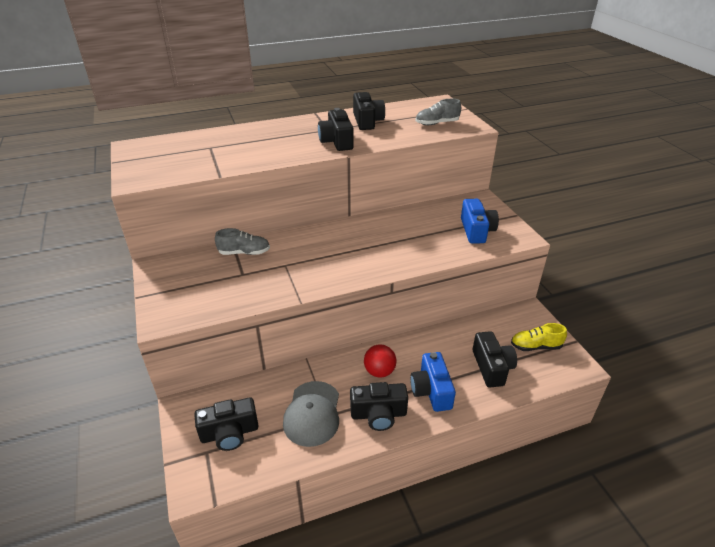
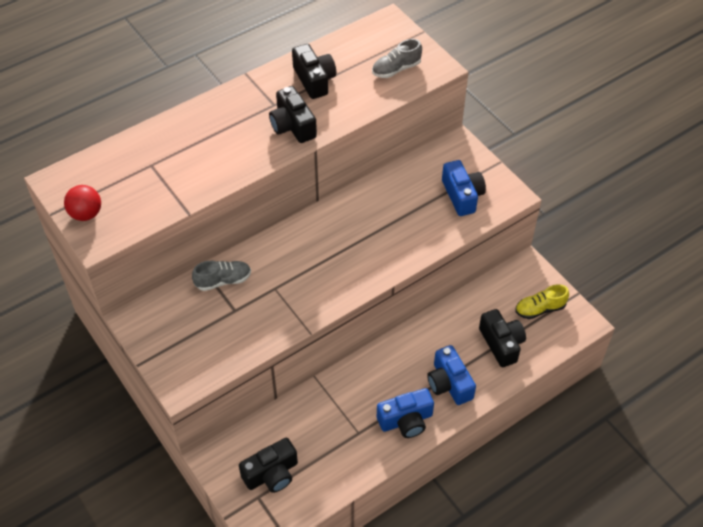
camera: 15 degrees left, 15 degrees up
(312, 413) = (343, 435): grey cap -> none
(378, 414) = (406, 420): black camera -> blue camera
(379, 371) = (393, 374): red ball -> red ball (86, 214)

